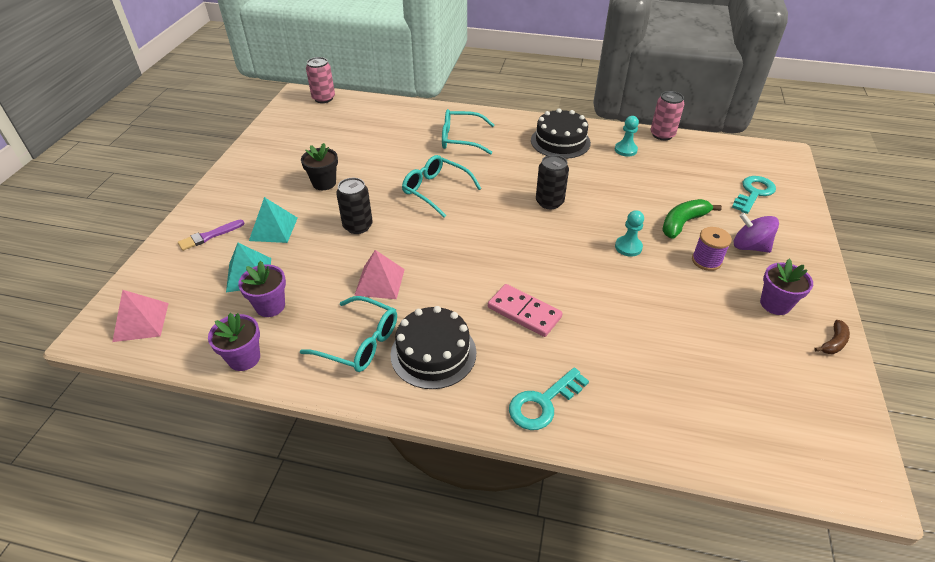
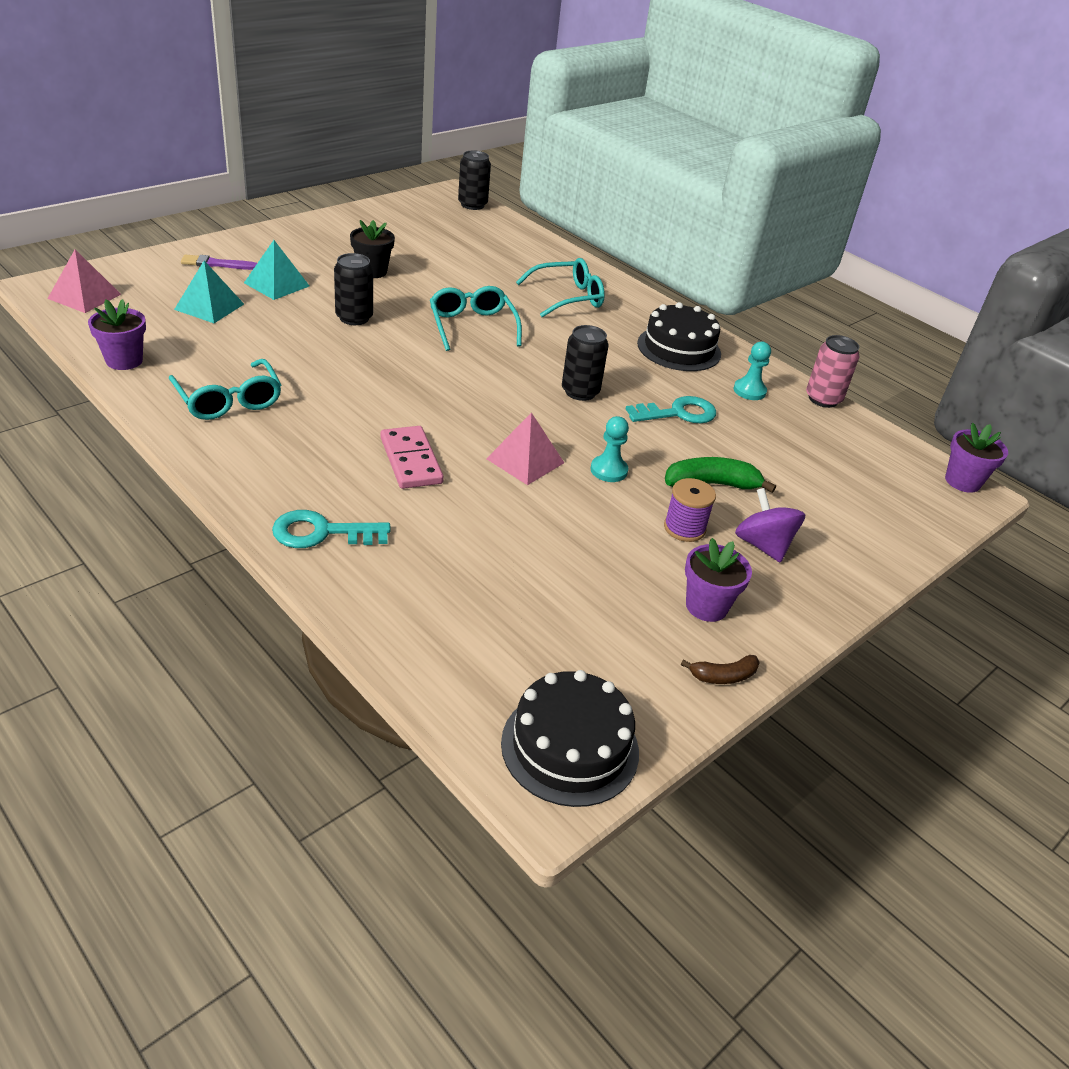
camera: 30 degrees right, 5 degrees down
(270, 306) = (194, 337): purple flower pot -> purple flower pot (962, 481)
(323, 98) = (472, 205): pink can -> black can
(380, 282) = (311, 368): pink pyramid -> pink pyramid (525, 460)
(433, 353) = (280, 442): black cake -> black cake (570, 747)
(461, 139) = (567, 297): turquoise glasses -> turquoise glasses turned 120 degrees clockwise
(754, 193) = (856, 505): turquoise key -> turquoise key (678, 413)

